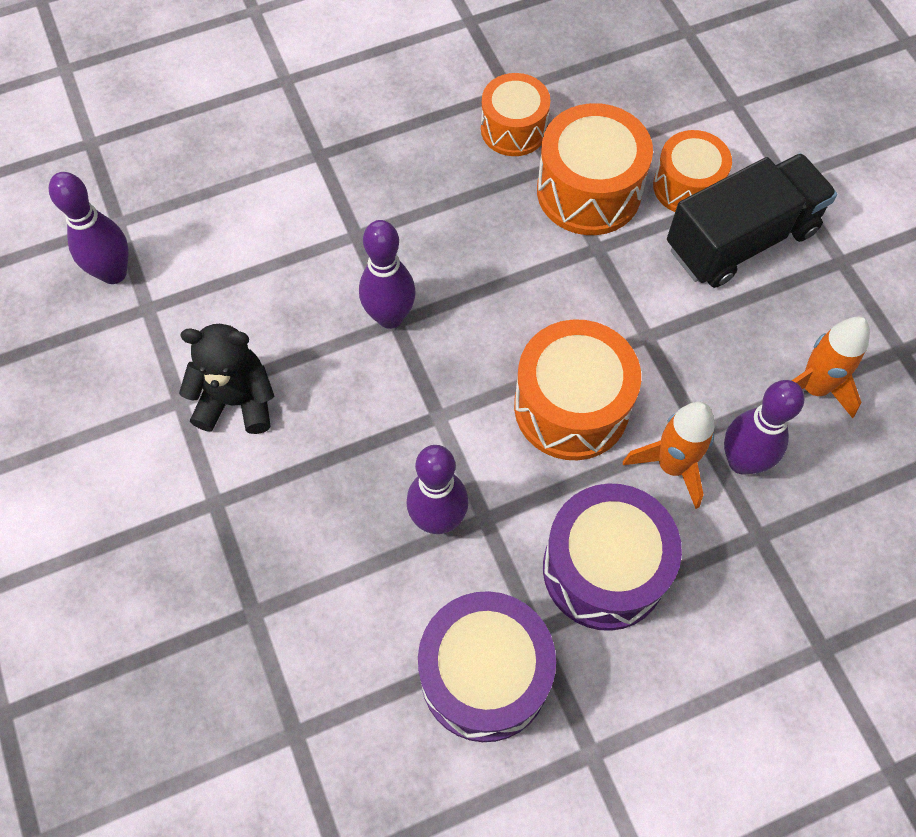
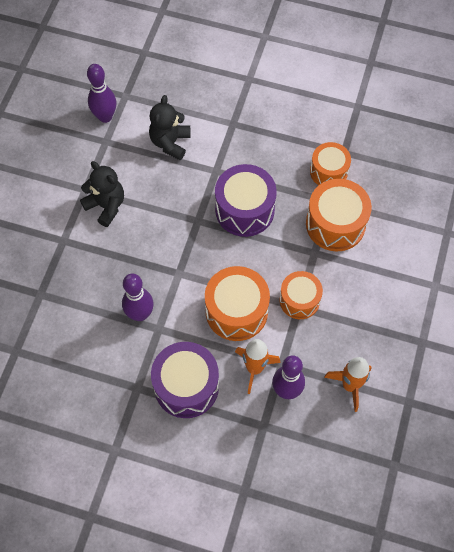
camera: 40 degrees right, 0 degrees up
(251, 242) = (170, 143): none -> black teddy bear
(390, 317) = (197, 216): purple bowling pin -> none
(484, 675) = (102, 387): purple drum -> purple drum (244, 210)
(687, 186) = (383, 255): orange drum -> orange drum (299, 300)
(741, 240) = (384, 297): black truck -> none

